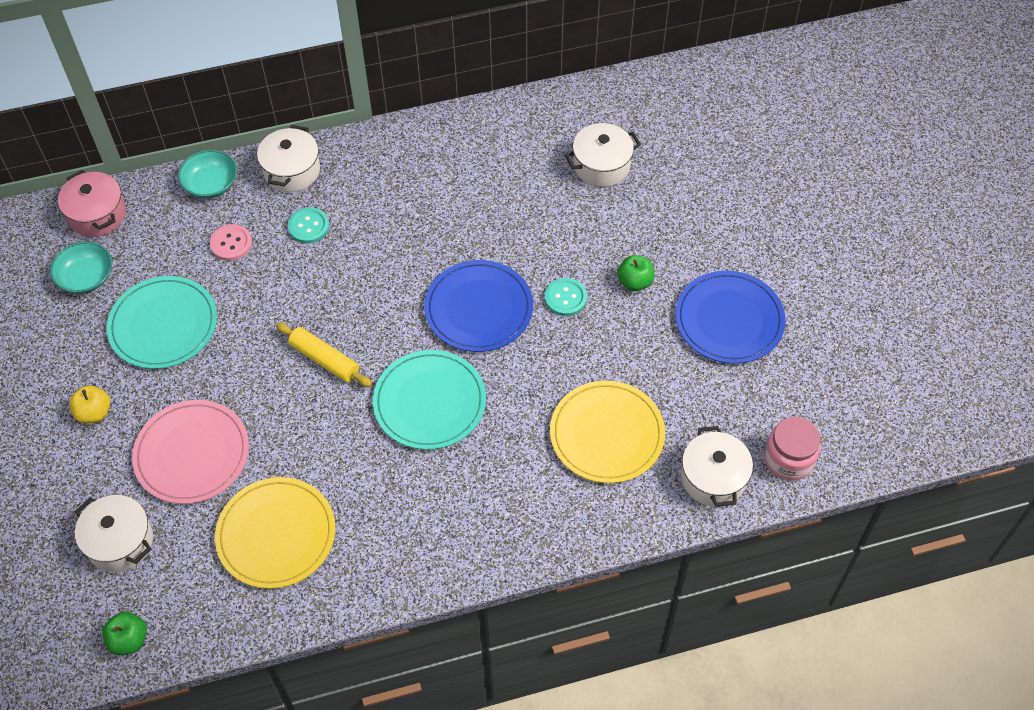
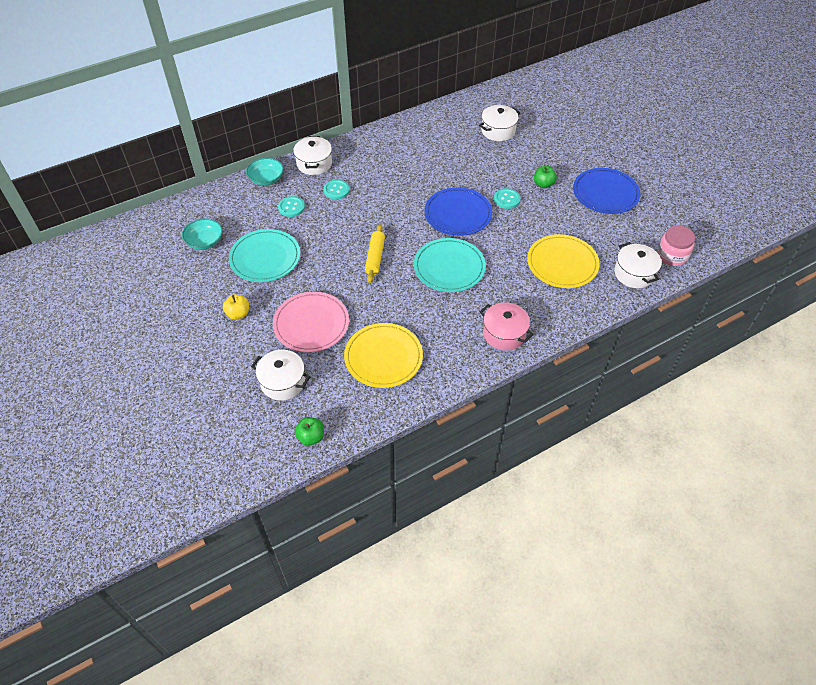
camera: 15 degrees left, 5 degrees down
(97, 214) = (199, 207): pink pot -> pink pot (504, 334)
(231, 243) = (291, 207): pink button -> turquoise button
(324, 360) = (375, 257): yellow rolling pin -> yellow rolling pin turned 75 degrees clockwise

